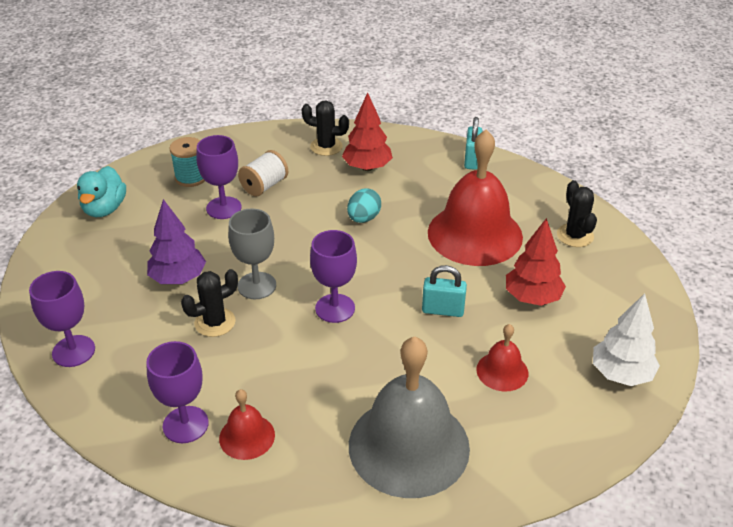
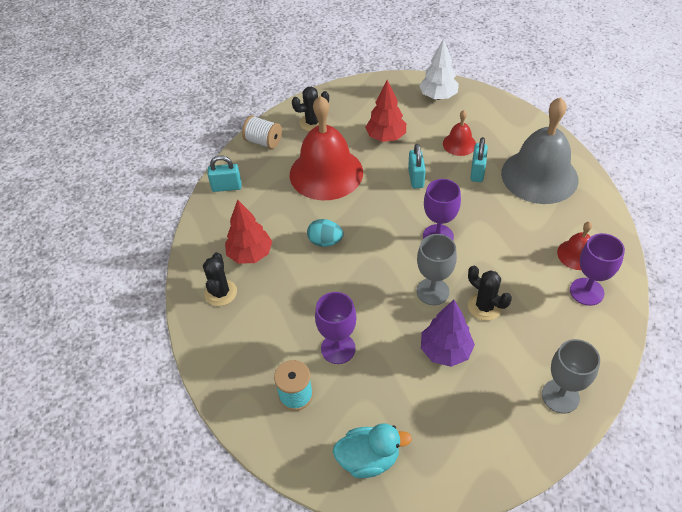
camera: 100 degrees left, 10 degrees up
(73, 351) = (560, 396): purple goblet -> grey goblet
(264, 186) = (296, 325): white spool -> white spool (263, 142)
(437, 375) = (477, 172): none -> turquoise padlock

